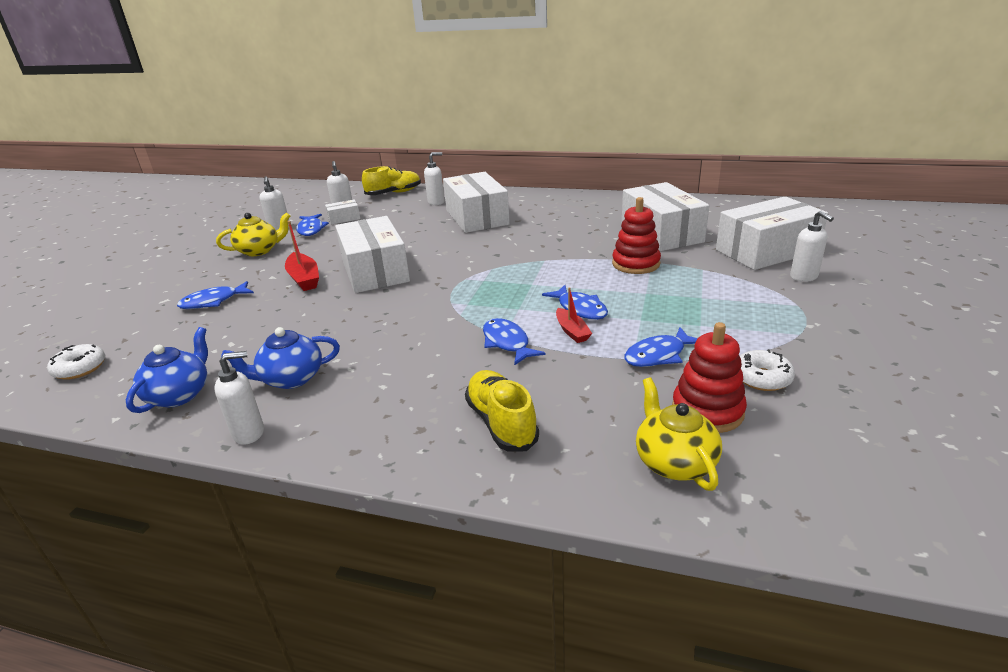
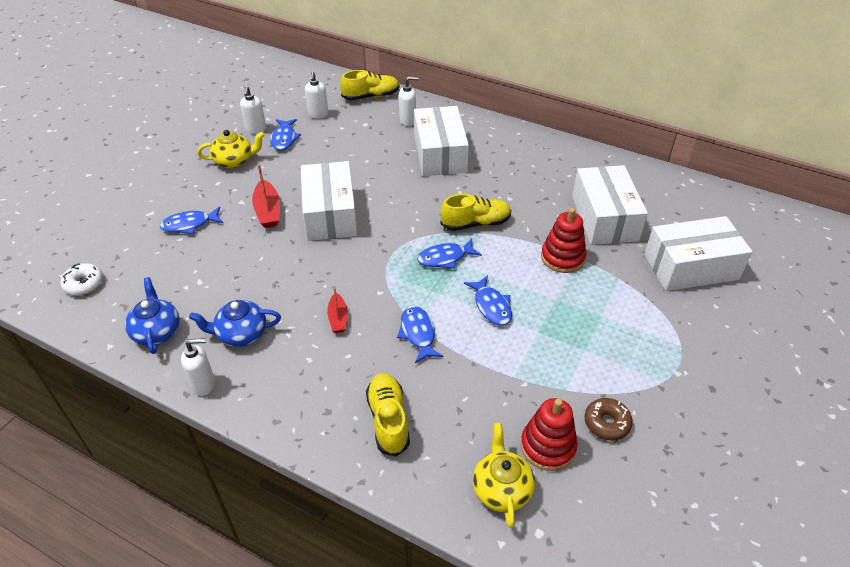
camera: 10 degrees right, 15 degrees up
(179, 394) = (157, 331): blue teapot -> blue teapot turned 45 degrees counterclockwise
(344, 218) = (316, 128): white box -> none
(534, 255) = (475, 223): none -> yellow shoe
(572, 331) = (475, 332): red boat -> red boat (338, 318)
(658, 355) = (535, 377): blue fish -> blue fish (445, 258)
(762, 378) = (606, 423): white donut -> brown donut
(804, 277) = (706, 311): white soap dispenser -> none

